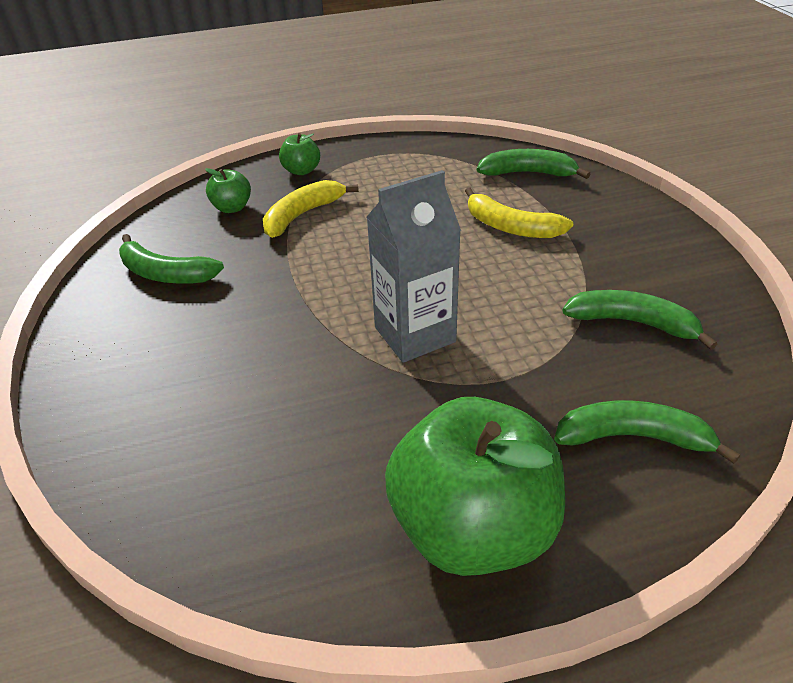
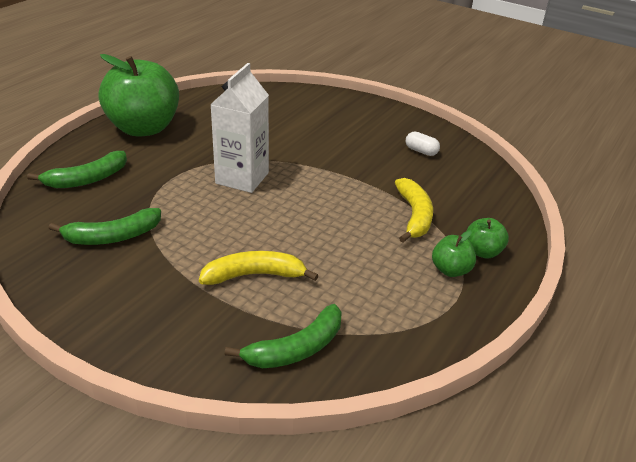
camera: 135 degrees right, 5 degrees down
(165, 274) = (421, 151): green banana -> white capsule
(232, 208) = (467, 200): green apple -> green apple (451, 270)
(415, 334) = (242, 178): grey carton -> white carton

